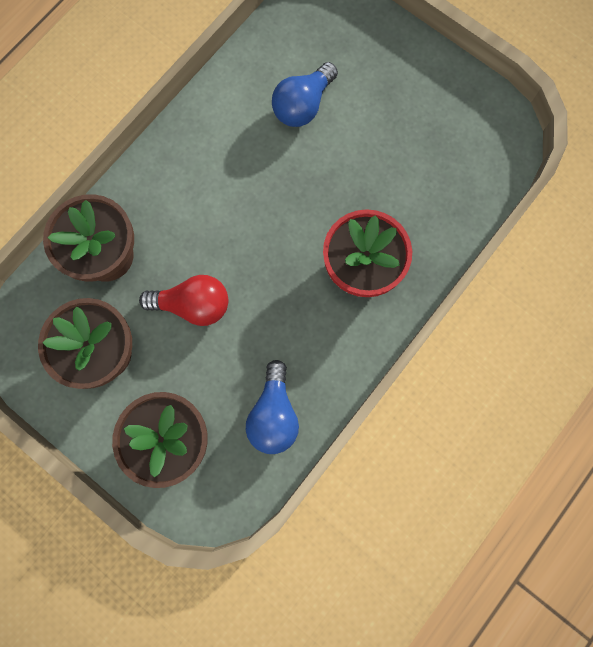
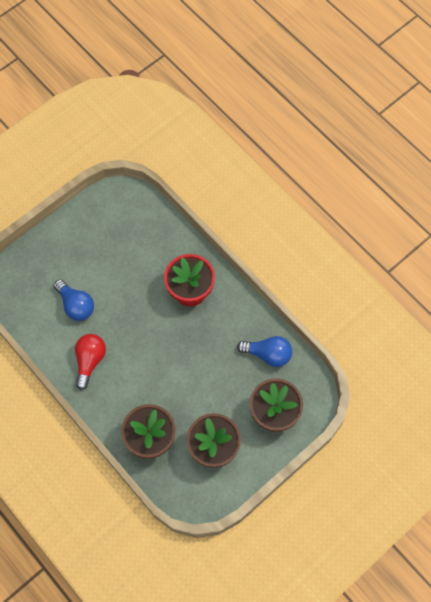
camera: 80 degrees left, 10 degrees down
(193, 305) = (193, 390): red light bulb -> red light bulb (90, 361)

